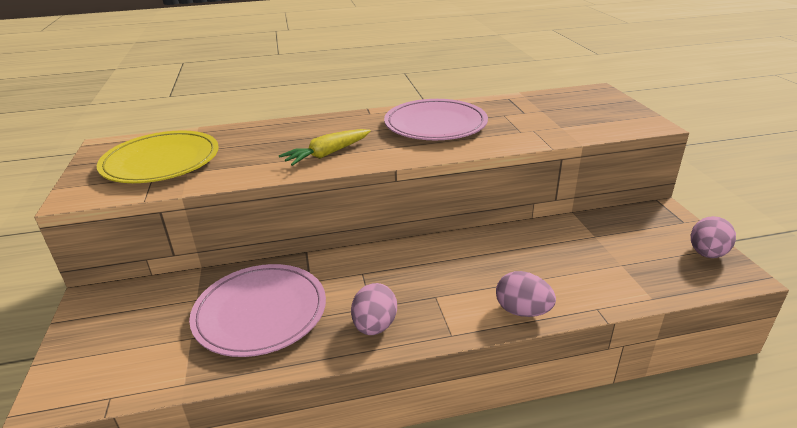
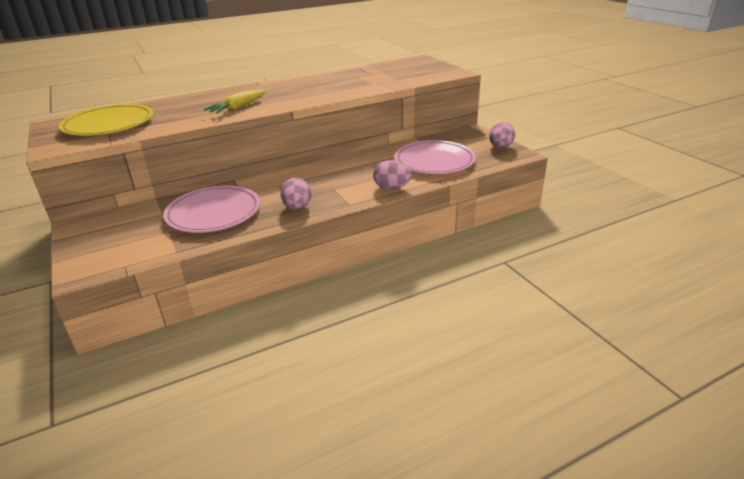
camera: 15 degrees left, 0 degrees up
(435, 124) = (311, 86): pink plate -> pink plate (434, 161)

